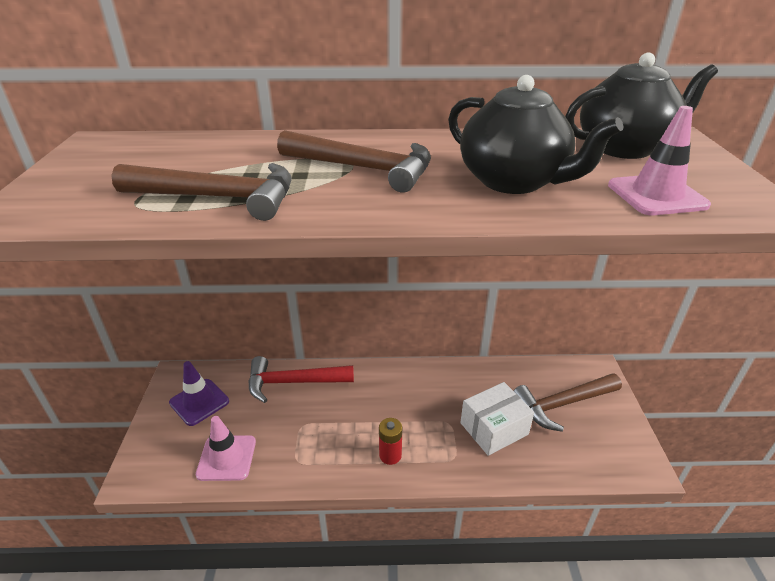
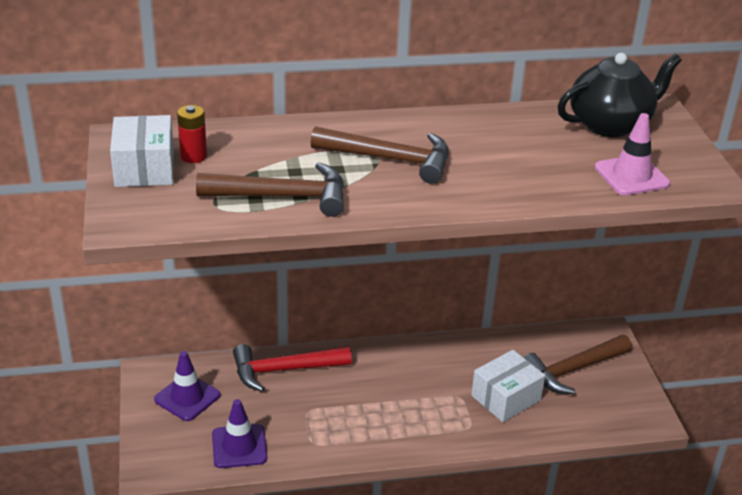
camera: 10 degrees left, 0 degrees up
(90, 166) = (144, 168): none -> white box
(226, 458) = (239, 446): pink traffic cone -> purple traffic cone
(390, 455) = (406, 430): red battery -> red battery (193, 156)
(514, 181) = (519, 167): black teapot -> none

